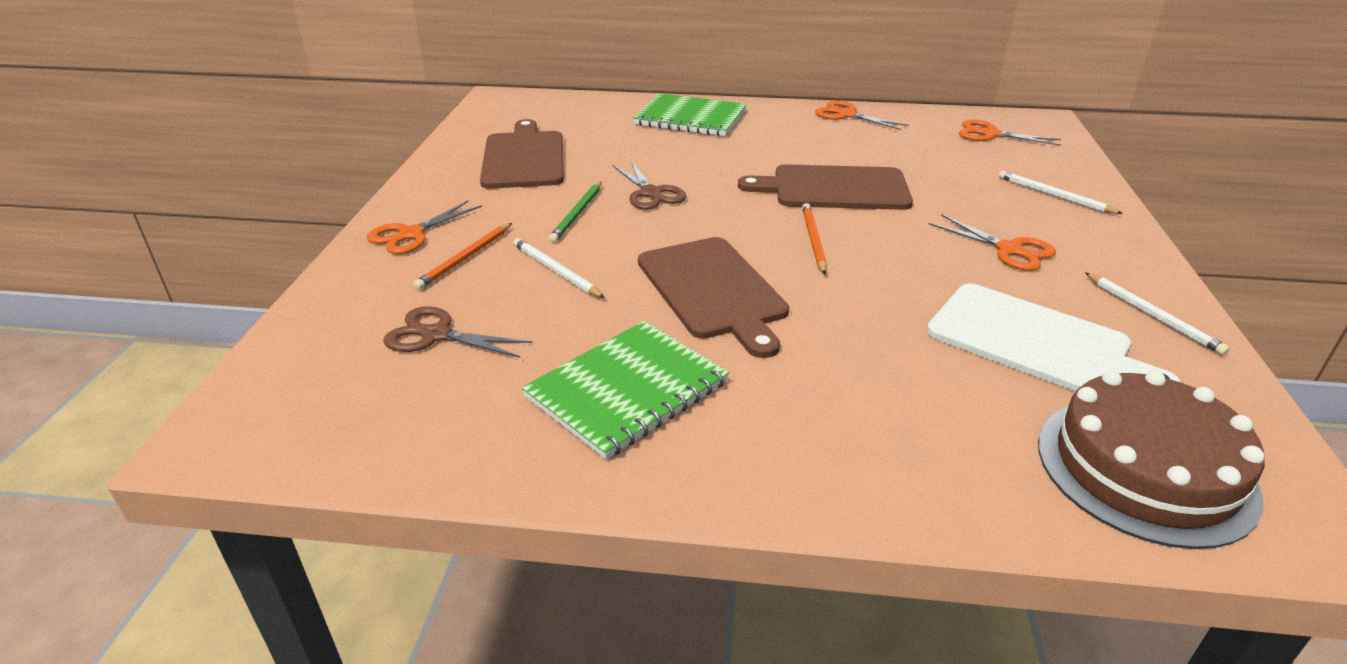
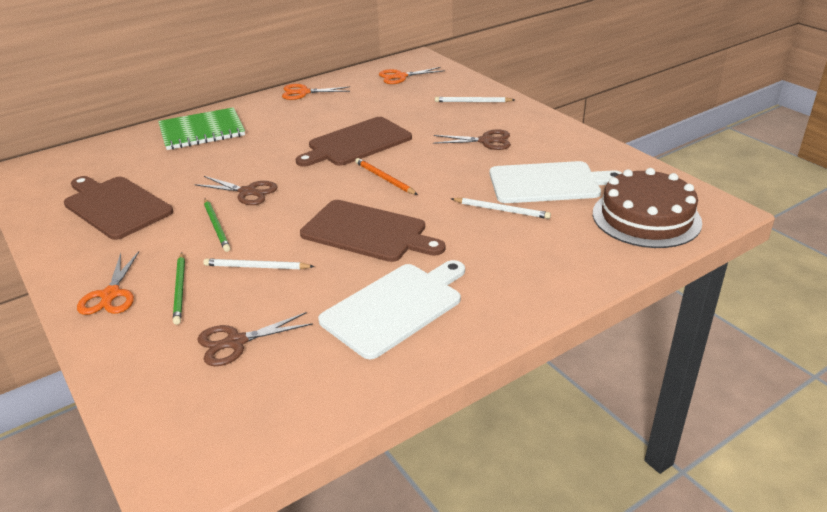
camera: 40 degrees left, 0 degrees up
(466, 258) = (180, 289): orange pencil -> green pencil
(627, 390) = (395, 307): green notebook -> white cutting board
(1009, 250) = (486, 141): orange scissors -> brown scissors
(1152, 315) = (578, 147): white pencil -> white pencil (501, 210)

